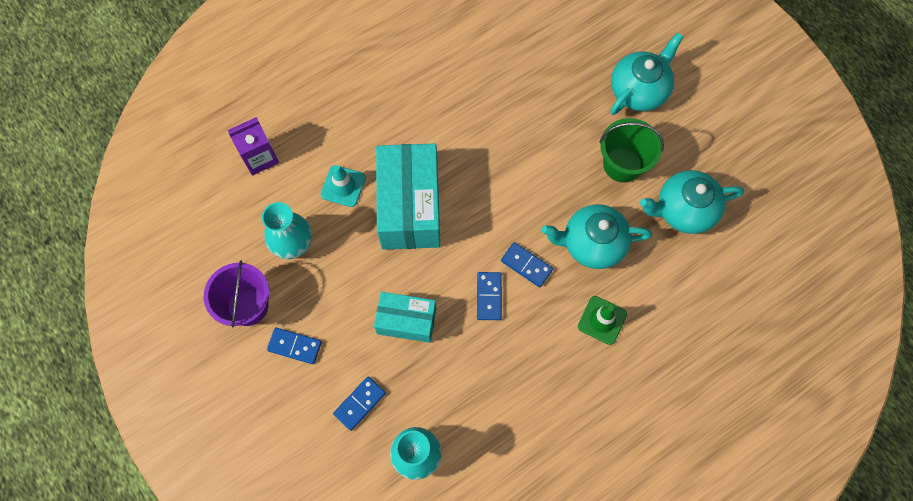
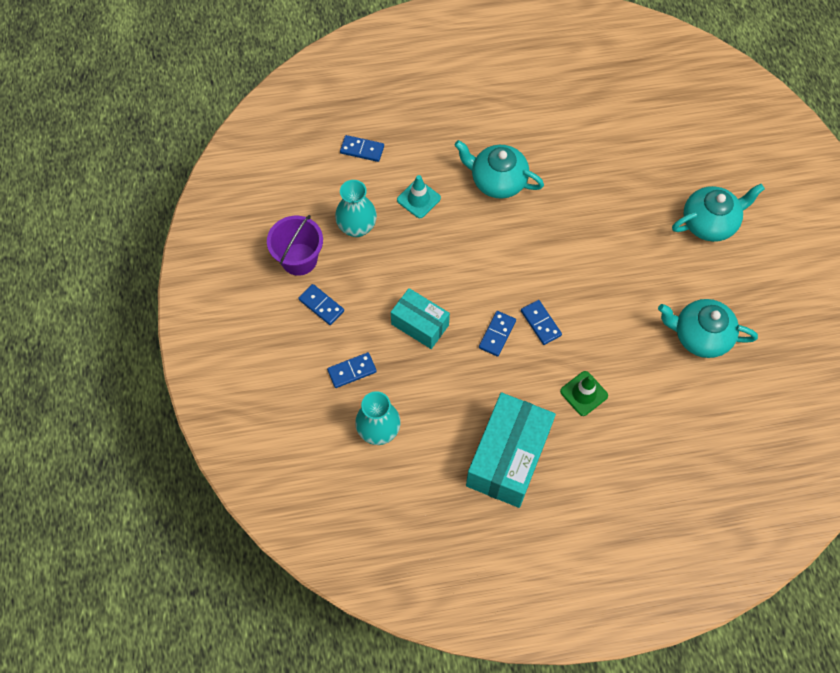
camera: 25 degrees right, 5 degrees down
(259, 157) = (362, 150): purple carton -> blue domino
(410, 207) = (465, 237): turquoise box -> turquoise box (508, 458)
(592, 243) = (605, 329): turquoise teapot -> turquoise teapot (497, 181)
(622, 164) = (664, 277): green bucket -> none

